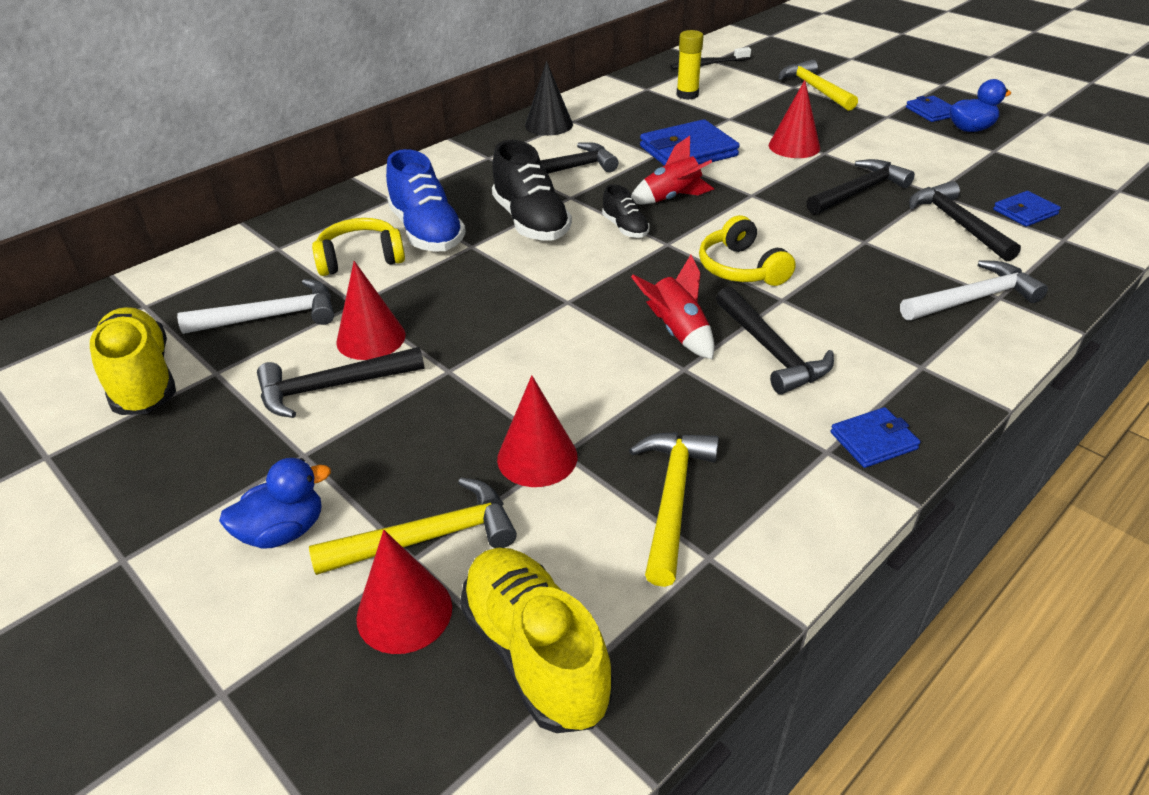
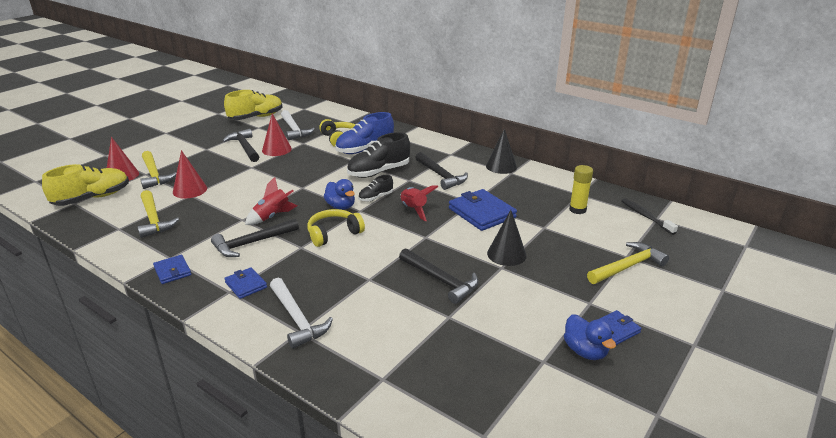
camera: 80 degrees right, 10 degrees down
(283, 531) = (168, 152): blue duck -> blue duck (341, 206)
(672, 499) = (154, 219): yellow hammer -> yellow hammer turned 60 degrees clockwise
(794, 146) = (506, 254): red cone -> black cone
(957, 223) = (399, 323): black hammer -> none
(1025, 212) = (425, 363): blue wallet -> blue wallet (246, 285)

